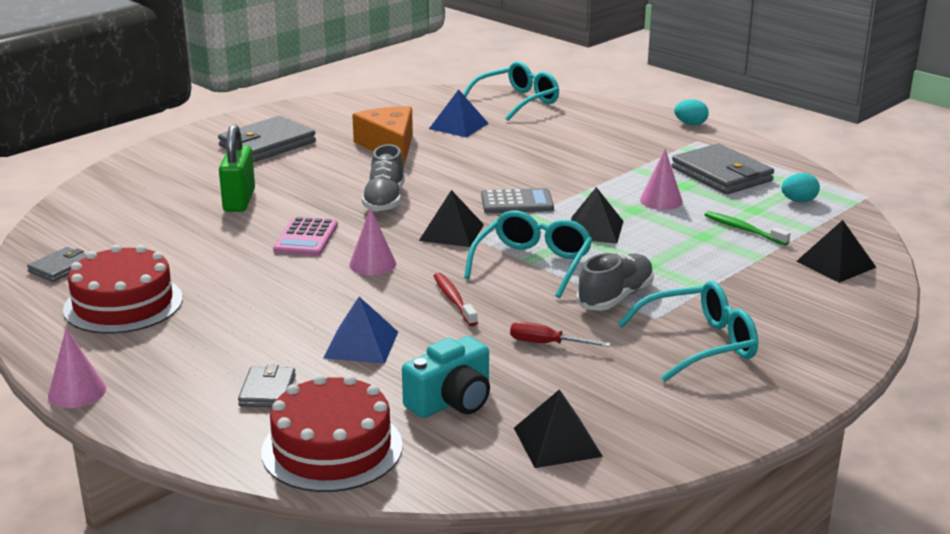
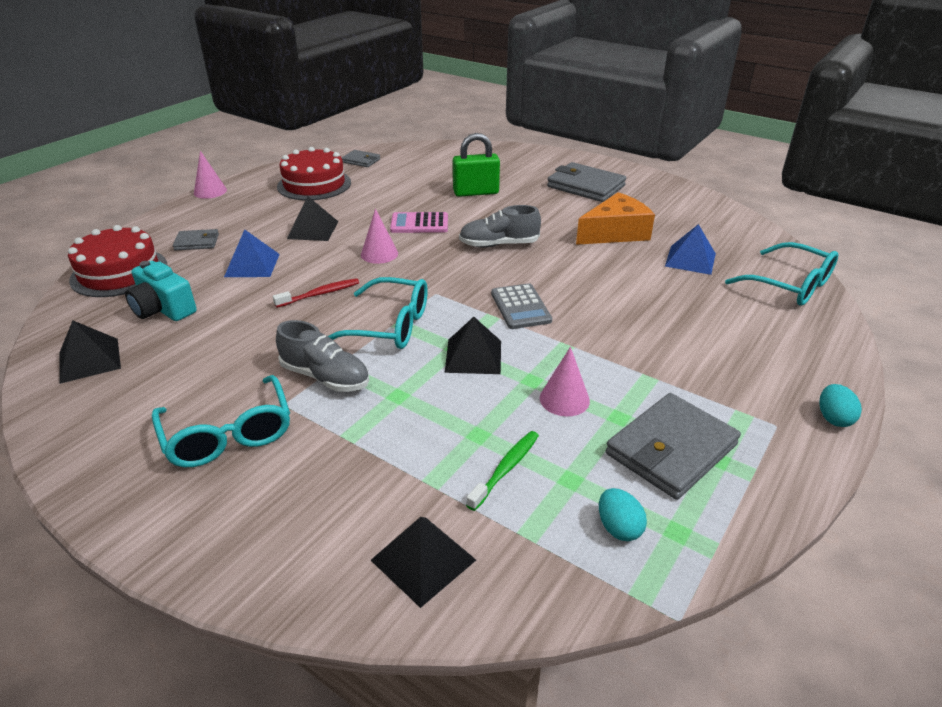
camera: 80 degrees right, 10 degrees up
(451, 232) = (445, 280): black pyramid -> black pyramid (313, 230)
(547, 344) = (242, 344): red screwdriver -> none

